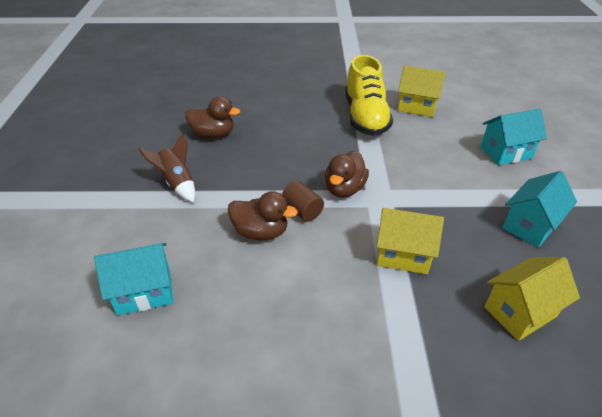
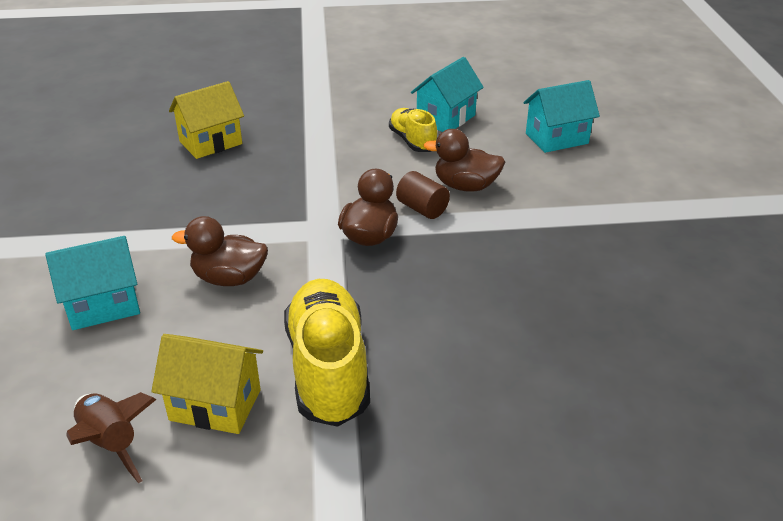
camera: 175 degrees right, 5 degrees down
(177, 183) = (599, 231): brown rocket -> brown rocket (111, 444)
(213, 134) = (599, 311): brown duck -> brown duck (229, 278)
(298, 298) = (412, 141): none -> yellow shoe
(403, 255) = (307, 175): yellow house -> none
(530, 225) = (147, 208): turquoise house -> turquoise house (446, 118)

